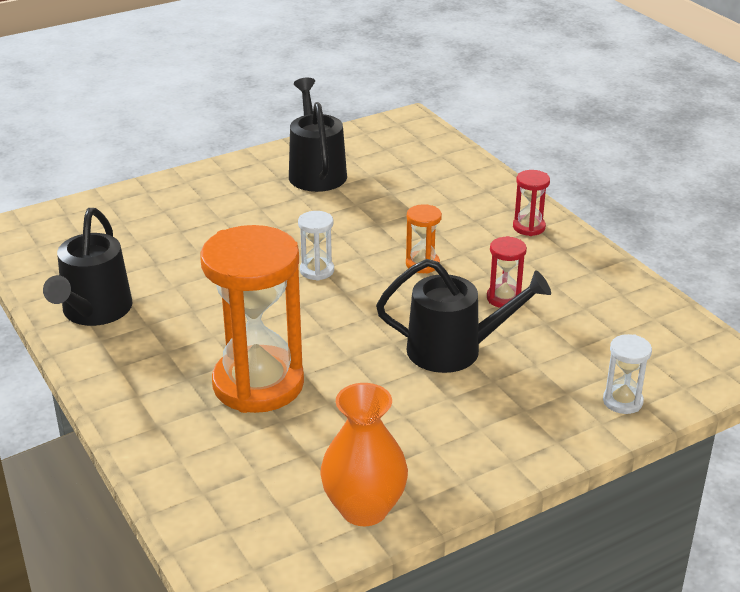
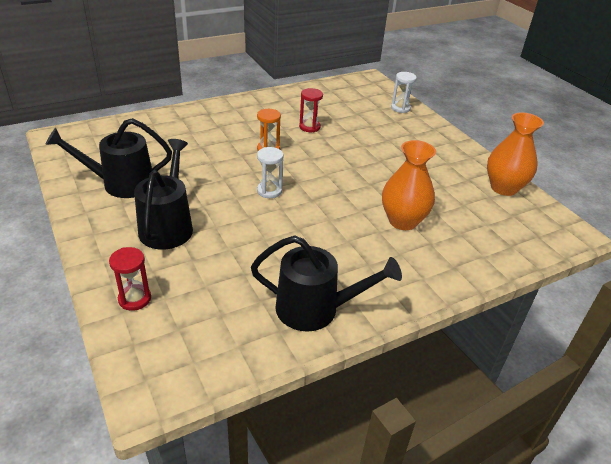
camera: 90 degrees left, 5 degrees up
(258, 384) = (403, 221): orange hourglass -> orange vase
(454, 350) = (361, 148): black watering can -> black watering can (168, 226)
(529, 227) = (233, 110): red hourglass -> red hourglass (135, 299)

